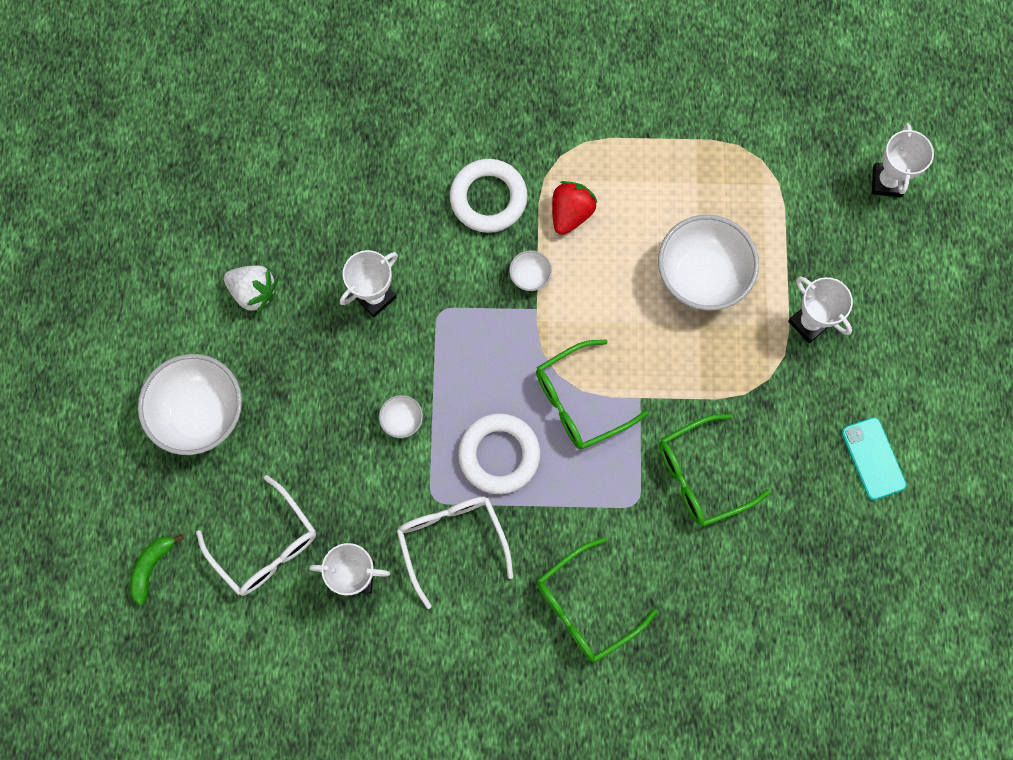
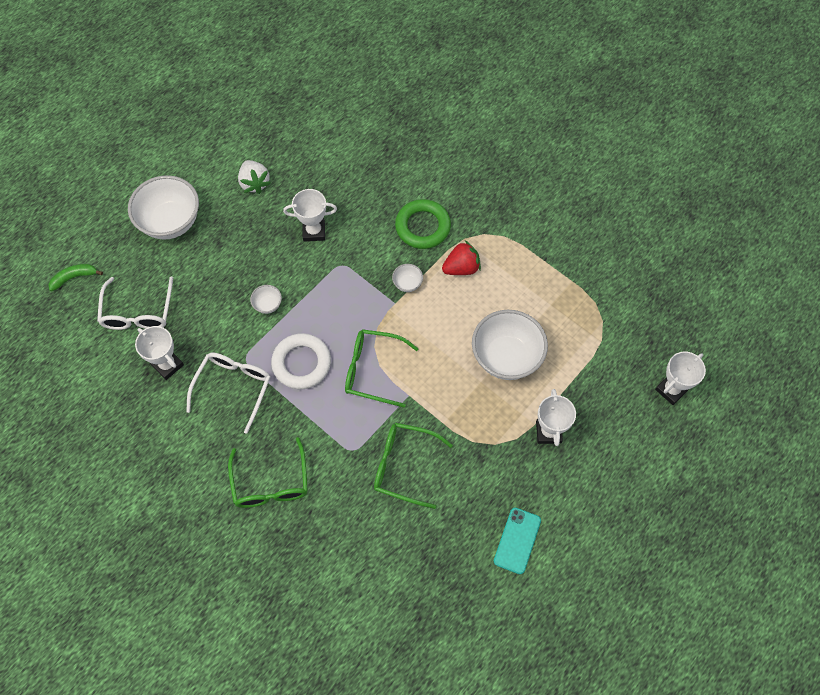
camera: 40 degrees right, 10 degrees down
(488, 198) = (422, 227): white ring -> green ring
(585, 607) = (271, 483): green glasses -> green glasses turned 105 degrees counterclockwise

